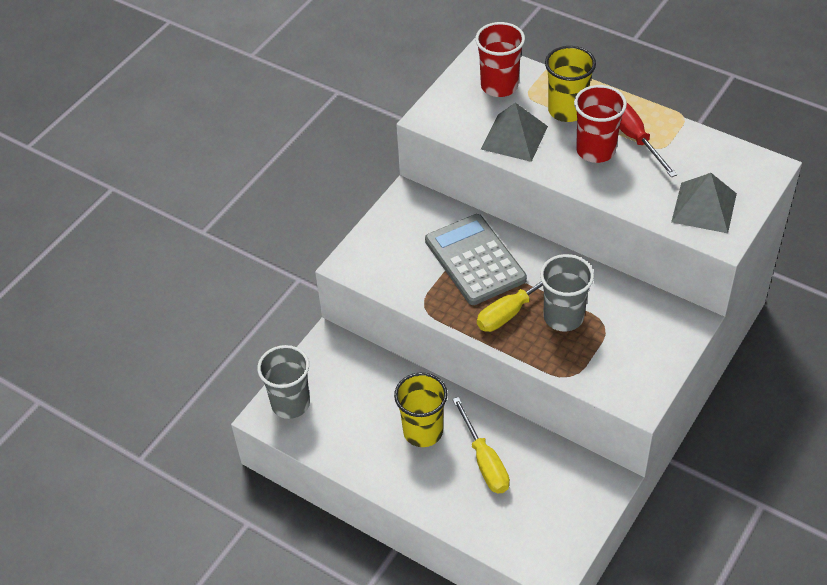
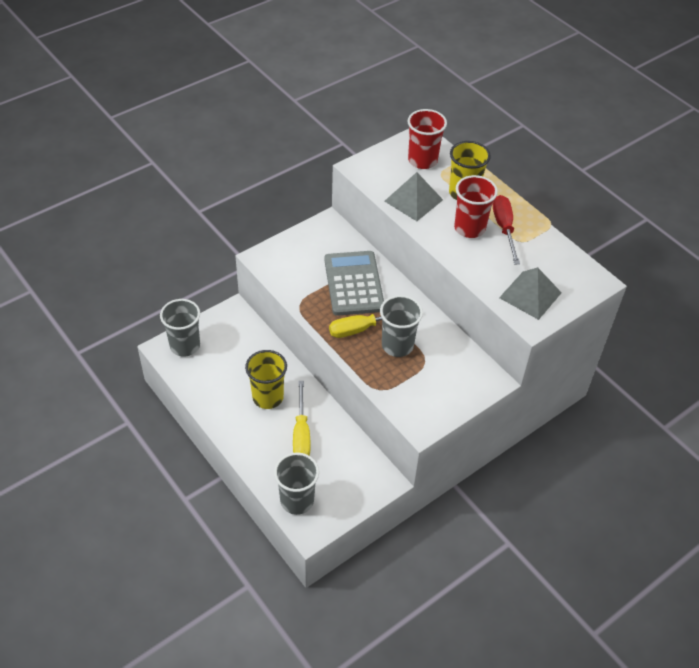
camera: 15 degrees right, 0 degrees up
(520, 542) = (297, 500): none -> grey cup

